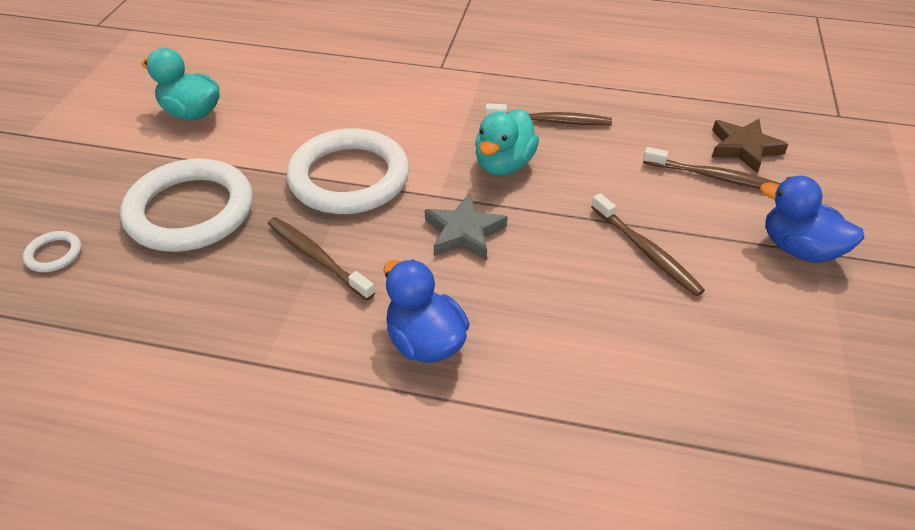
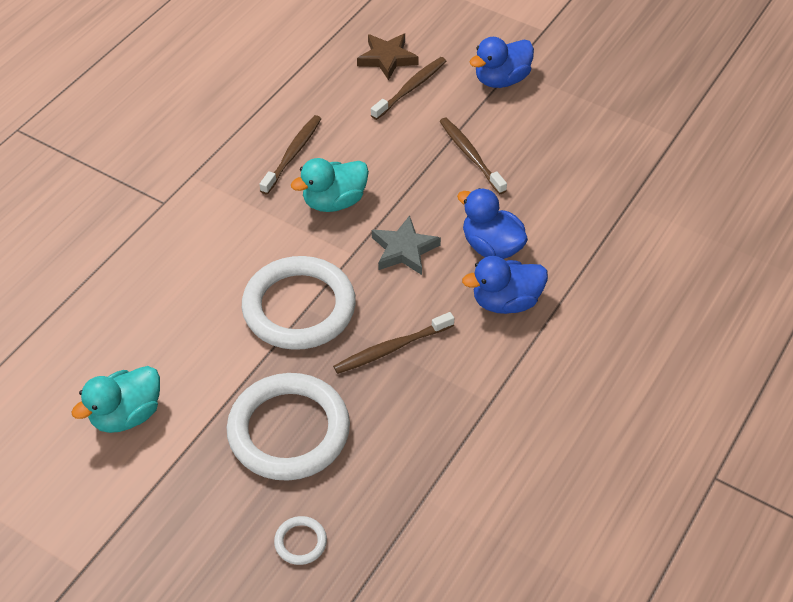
camera: 70 degrees left, 5 degrees up
(504, 164) = (334, 201): turquoise duck -> turquoise duck turned 105 degrees clockwise
(508, 306) = (491, 246): none -> blue duck
(646, 251) = (470, 155): brown toothbrush -> brown toothbrush turned 105 degrees counterclockwise

